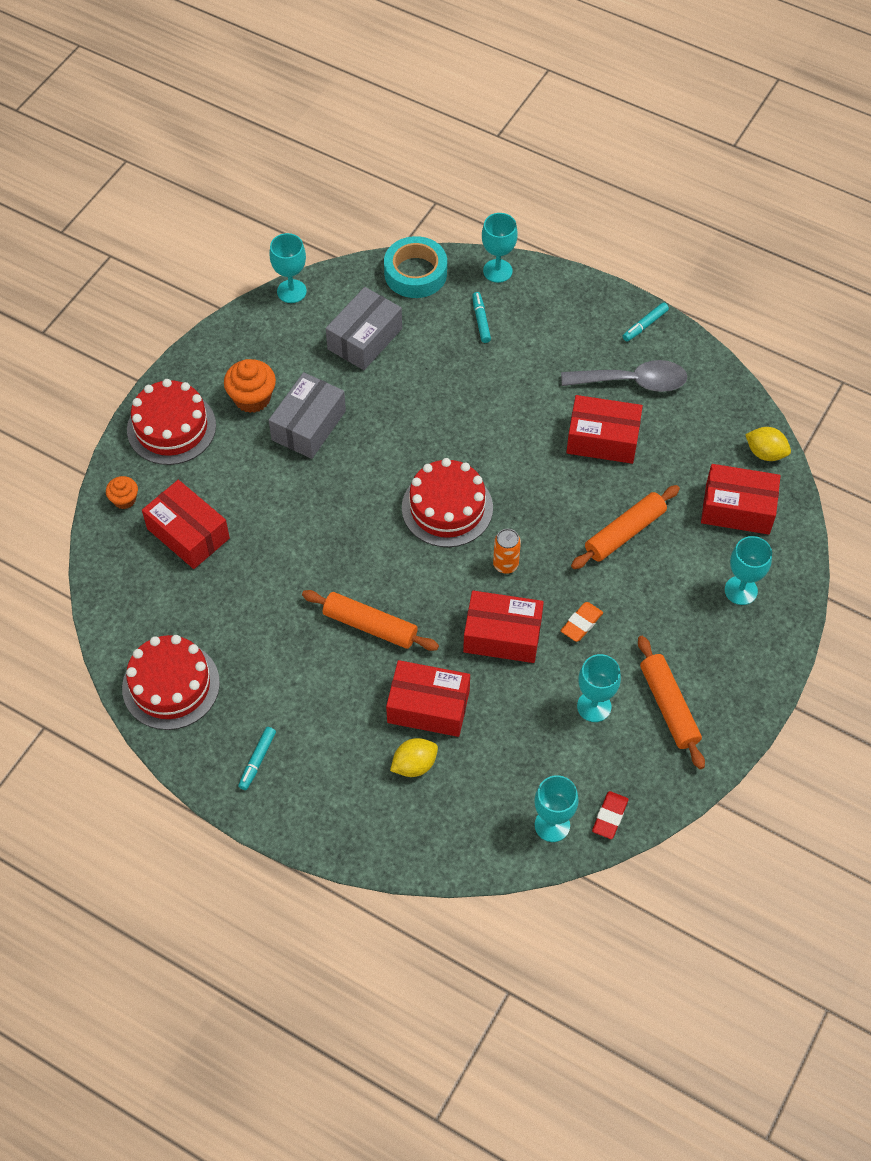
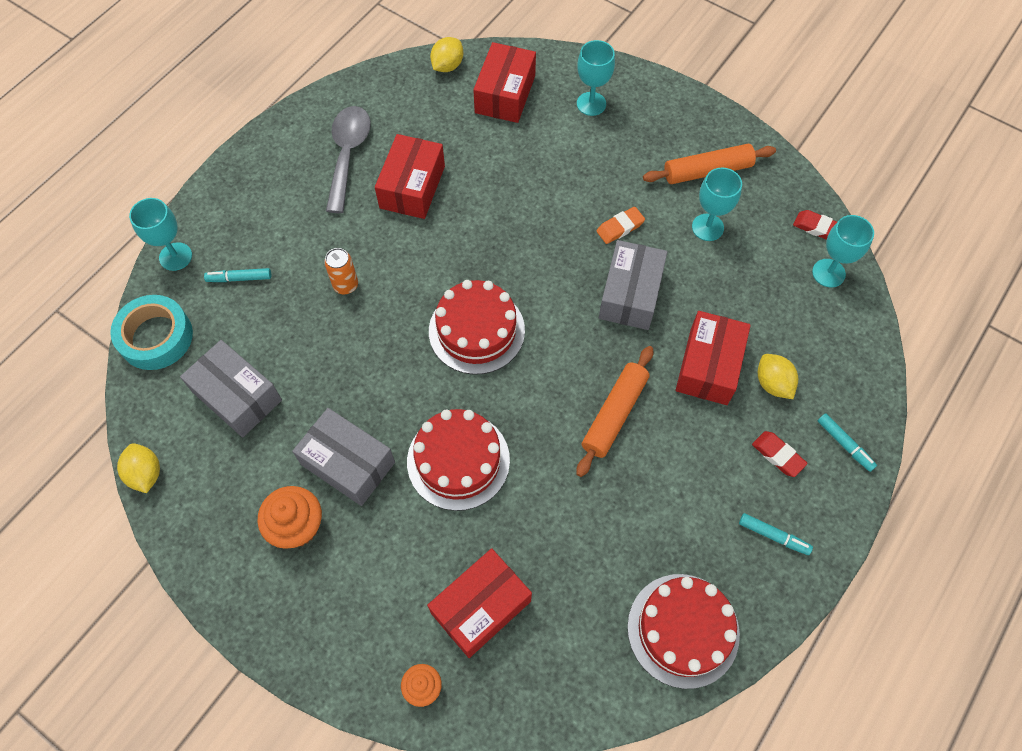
camera: 85 degrees left, 5 degrees up
(171, 427) = (323, 626): red cake -> red cake (458, 460)
(291, 291) = (146, 474): turquoise goblet -> yellow lemon
(337, 767) = (778, 455): none -> red eraser
(502, 635) = (630, 294): red box -> grey box
(505, 564) = (549, 284): orange can -> orange can (345, 285)
(581, 624) = (620, 227): orange eraser -> orange eraser turned 75 degrees counterclockwise
(625, 532) = (522, 182): orange rolling pin -> none
(645, 325) = (281, 136): turquoise marker -> turquoise marker (844, 444)

